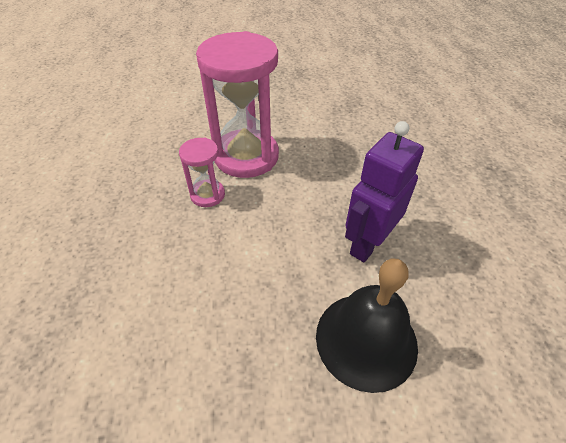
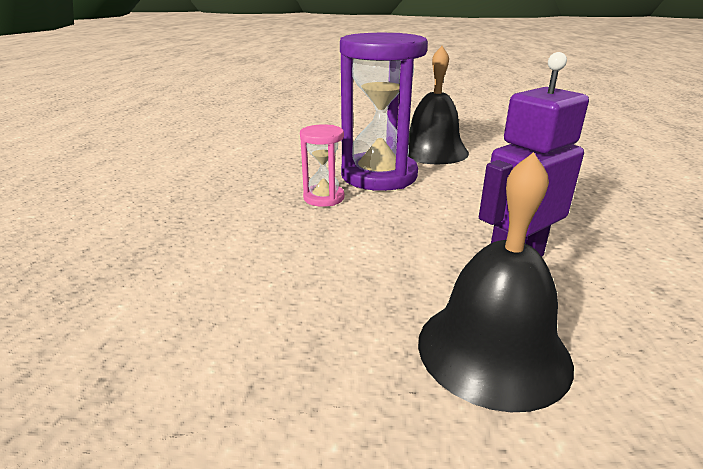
camera: 15 degrees right, 20 degrees down
(246, 156) = (379, 176): pink hourglass -> purple hourglass
(283, 114) = (432, 151): none -> black bell

